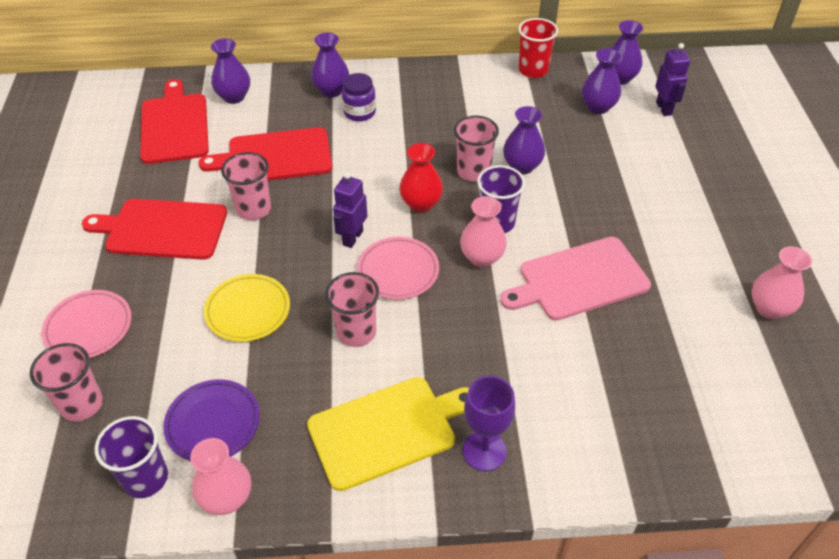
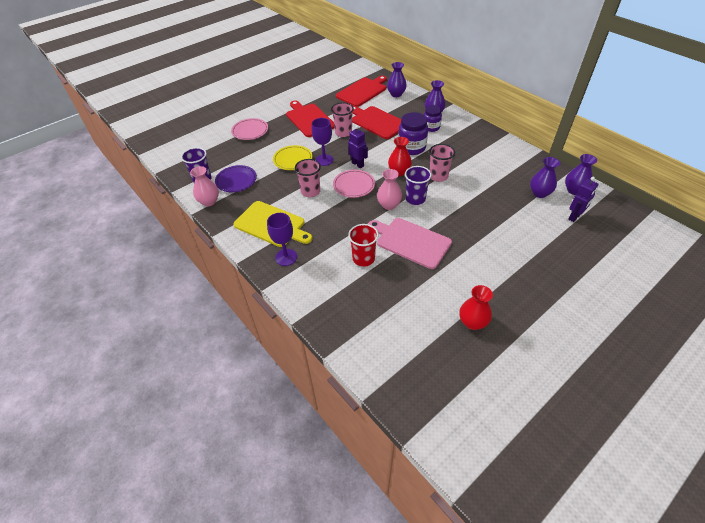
camera: 55 degrees right, 0 degrees up
(81, 404) = (219, 149): pink cup -> none
(295, 271) = (324, 160): none -> purple goblet
(352, 238) = (357, 164): purple robot -> purple robot turned 60 degrees clockwise
(382, 159) = (411, 148): none -> purple jar
(522, 166) = (461, 189): purple vase -> none
(533, 70) = (534, 159): red cup -> red cup (363, 259)
(769, 308) = (472, 322): pink vase -> red vase

